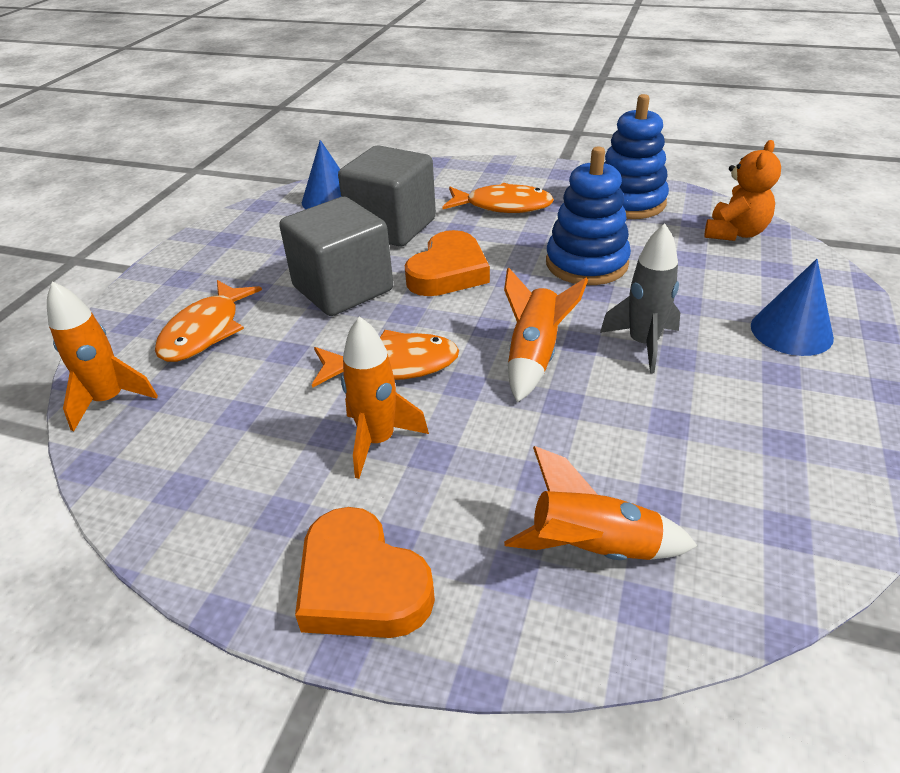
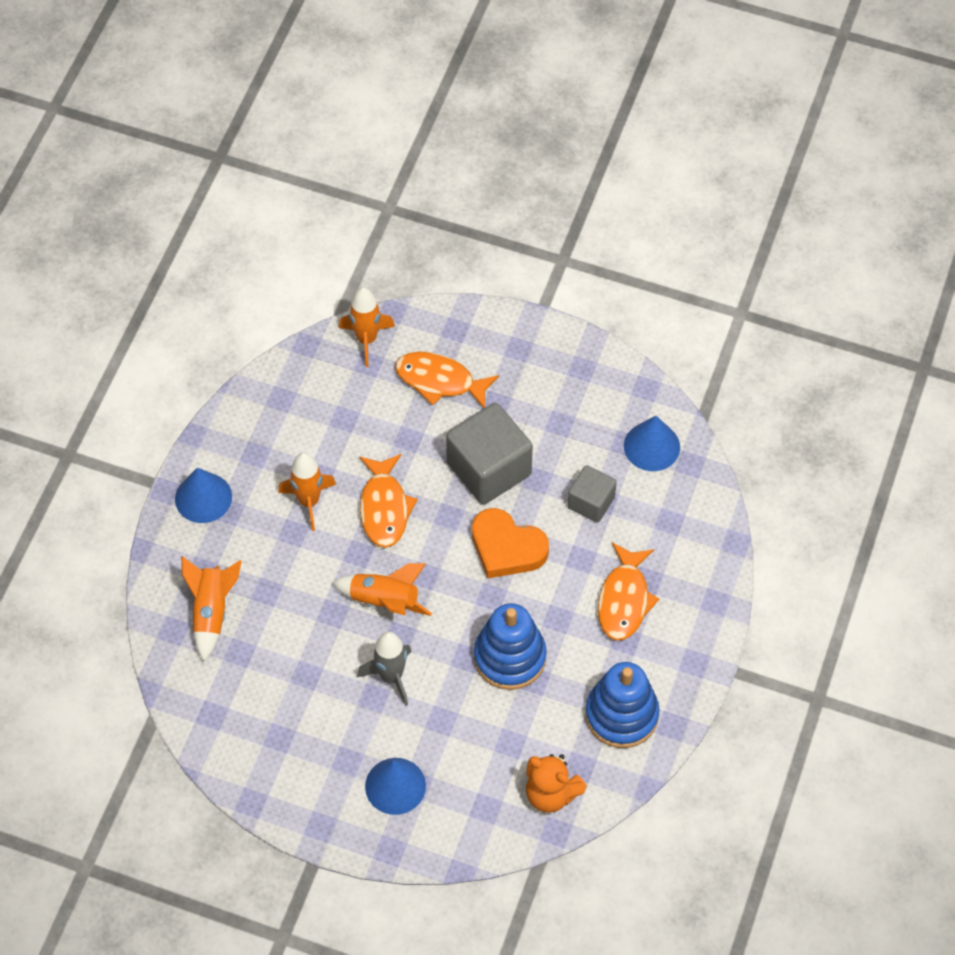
camera: 90 degrees right, 20 degrees up
(361, 584) = (203, 497): orange heart -> blue cone
(392, 227) = (591, 502): grey cube -> grey cube, size x0.57

